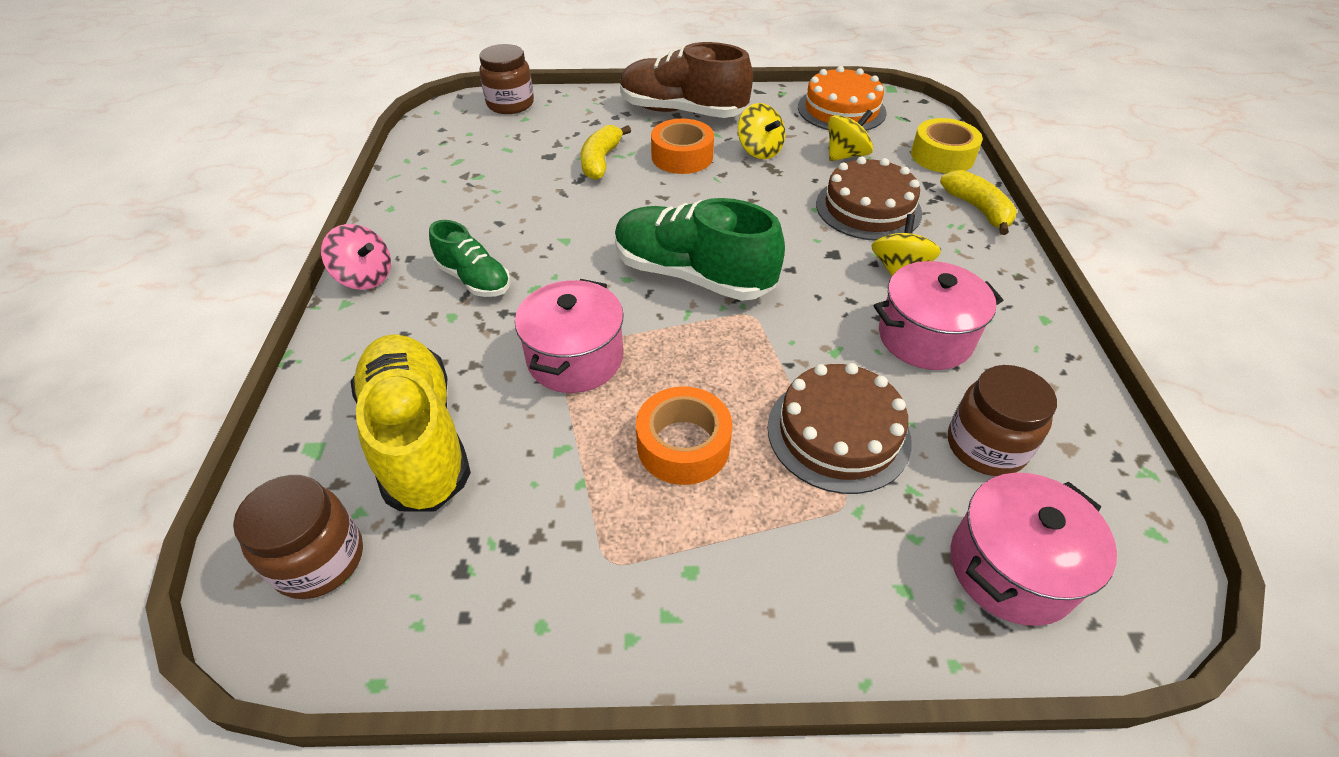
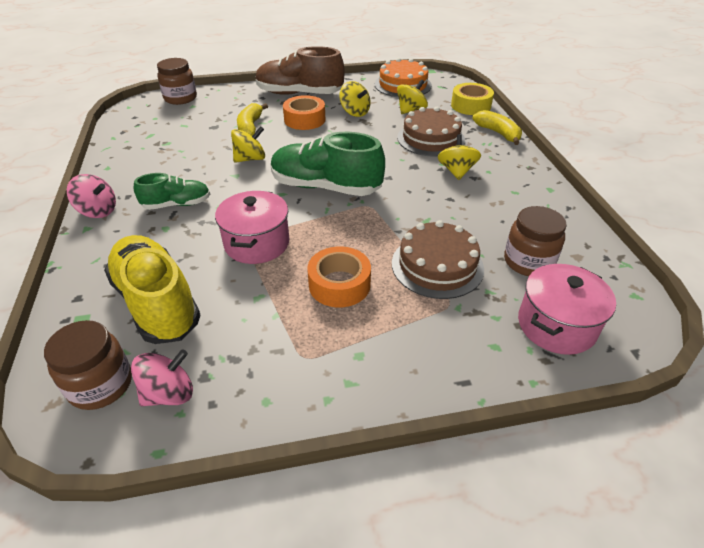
camera: 10 degrees left, 5 degrees down
(408, 590) = (169, 393): none -> pink spinning top
(474, 279) = (177, 204): green shoe -> green shoe turned 45 degrees counterclockwise
(591, 215) = (250, 159): none -> yellow spinning top
(925, 337) = (480, 206): pink pot -> none

